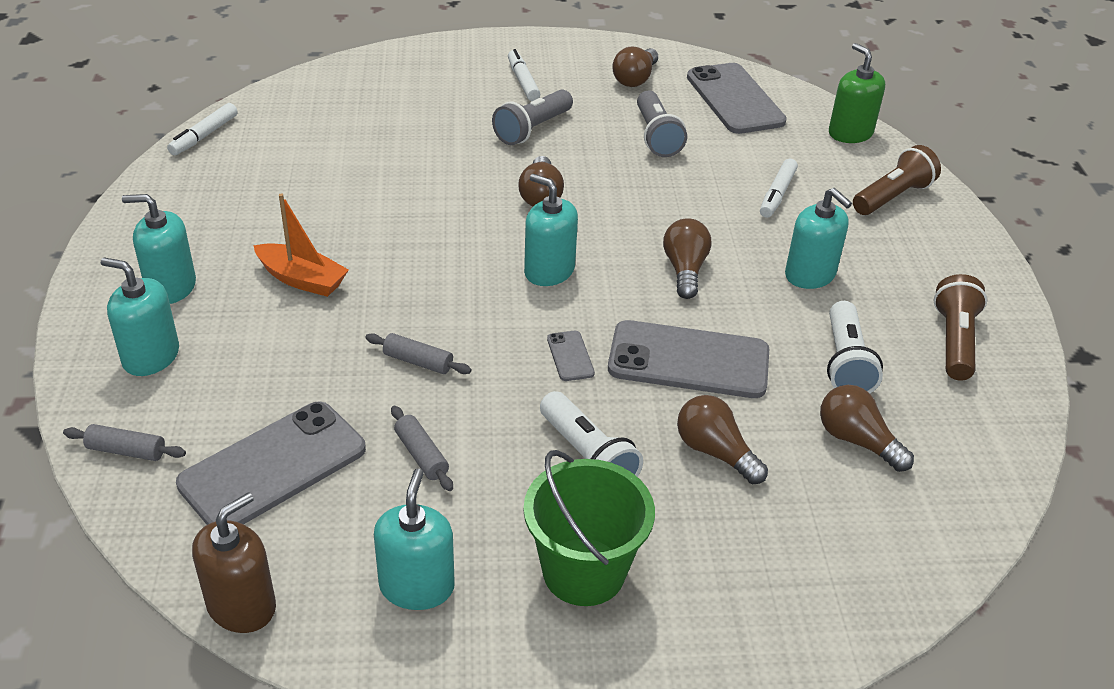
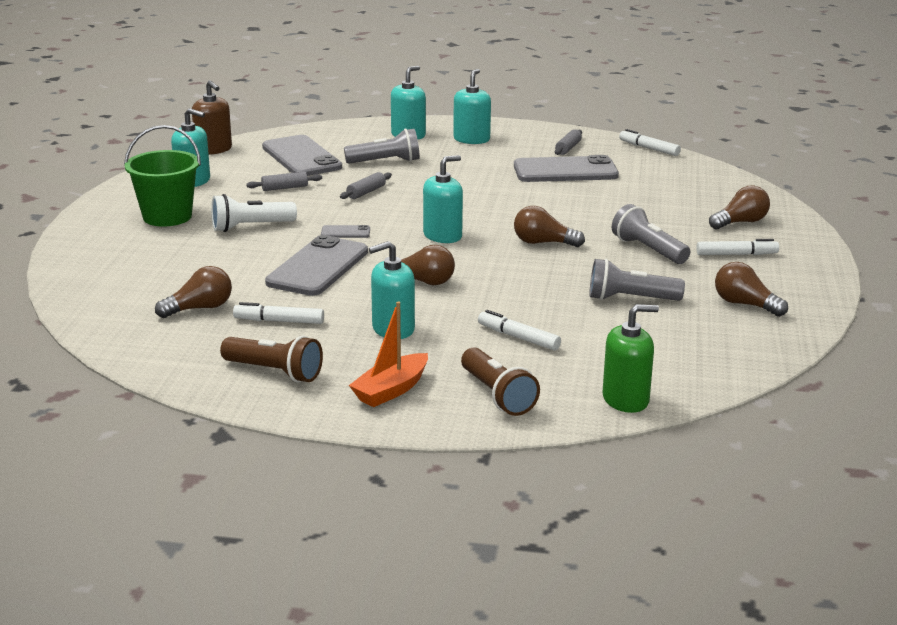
camera: 105 degrees right, 15 degrees down
(126, 451) = (335, 131): grey rolling pin -> grey rolling pin (568, 148)
(284, 362) = (385, 162): none -> grey flashlight
(302, 279) = (465, 168): orange boat -> orange boat (391, 390)
(715, 452) = (226, 262): brown light bulb -> brown light bulb (740, 222)
(735, 99) = (702, 348): grey phone -> grey phone (565, 171)
(845, 363) = (279, 321): white flashlight -> white marker

